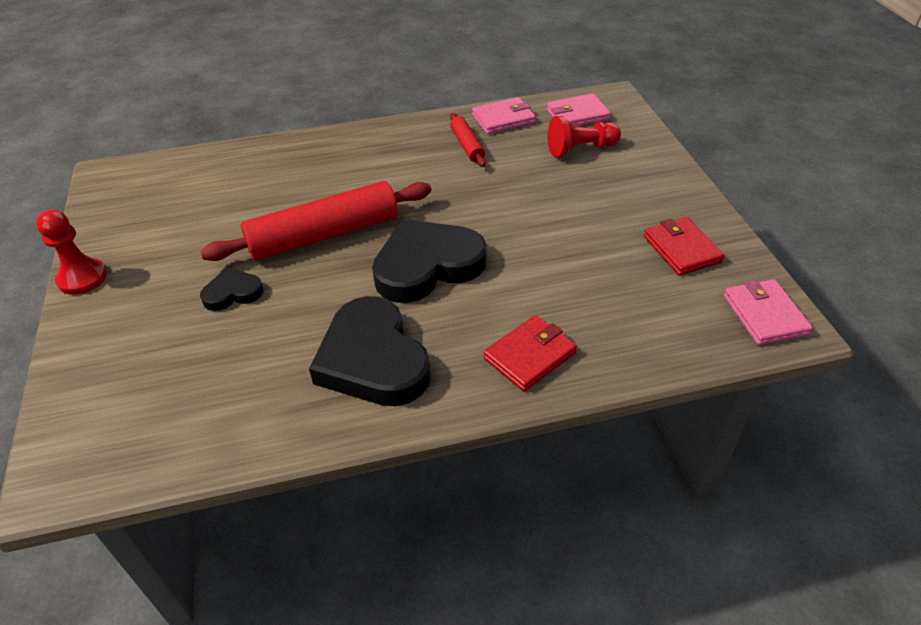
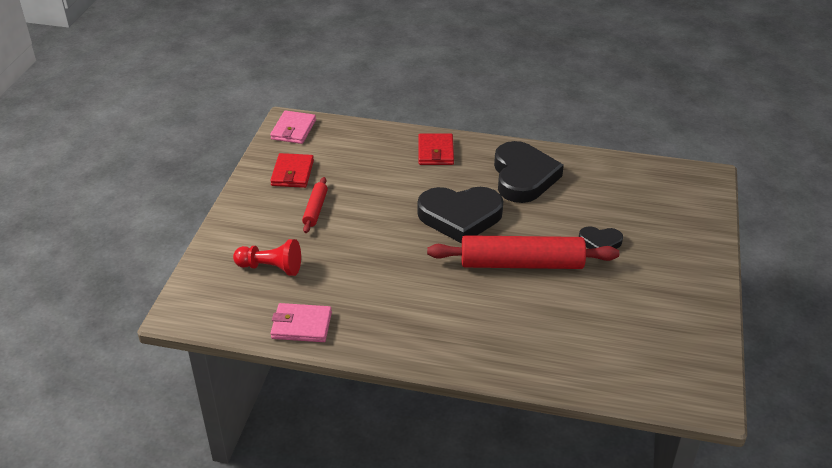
camera: 155 degrees left, 5 degrees down
(82, 278) = (713, 291): red pawn -> none
(467, 145) = (358, 307): red rolling pin -> red rolling pin (315, 209)
(530, 356) = (435, 152): red wallet -> red wallet turned 75 degrees counterclockwise
(577, 115) = (234, 304): pink wallet -> none

